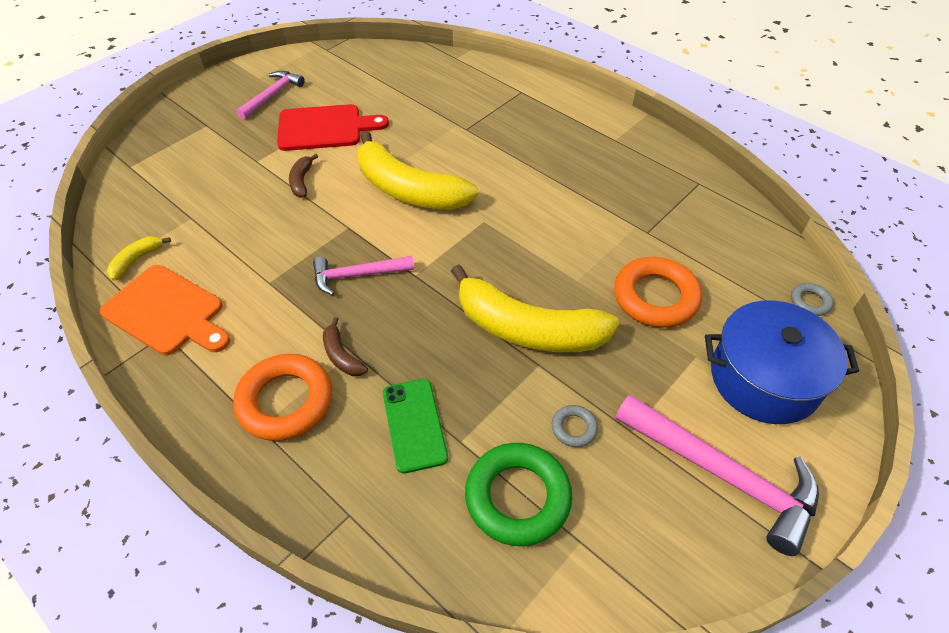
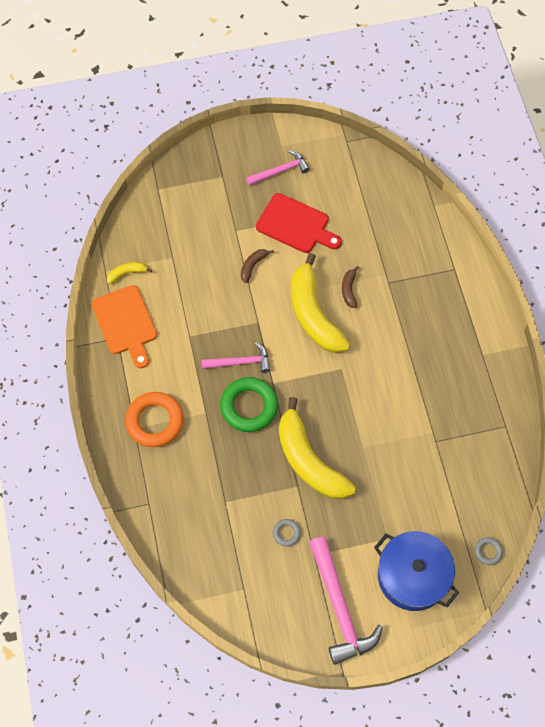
camera: 35 degrees right, 15 degrees up
(342, 355) = (199, 412): brown banana -> brown banana (349, 290)
(357, 275) = (240, 362): pink hammer -> pink hammer turned 150 degrees clockwise
(414, 425) = (209, 477): green phone -> none
(517, 497) = (231, 548): green ring -> green ring (249, 406)
(655, 297) = (398, 488): orange ring -> none

